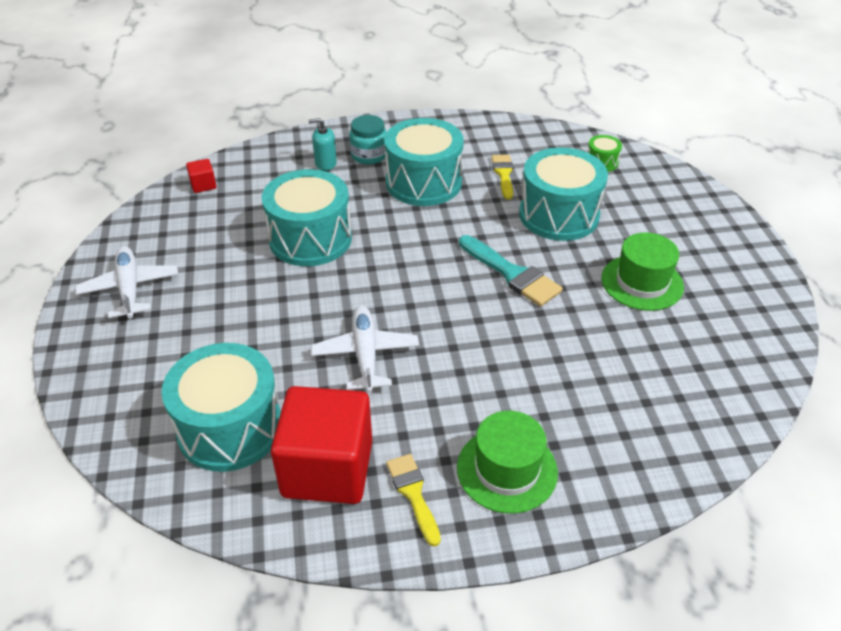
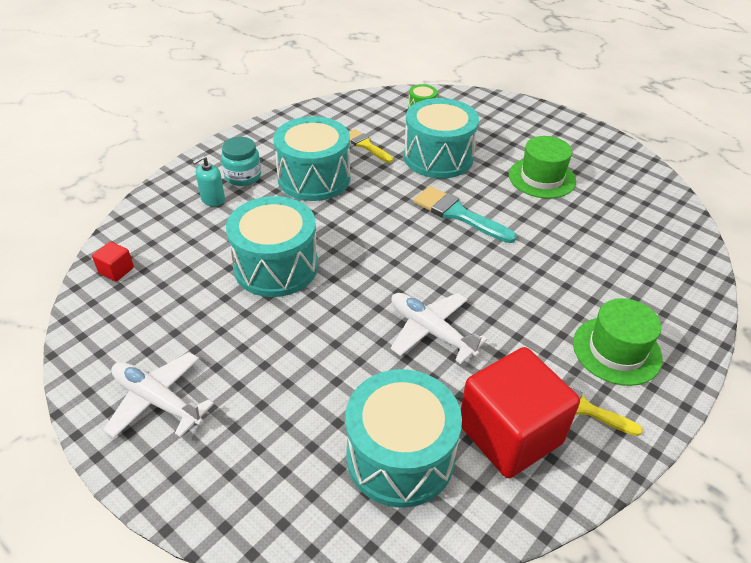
camera: 40 degrees left, 0 degrees up
(512, 274) = (458, 214): turquoise brush -> turquoise brush turned 150 degrees counterclockwise

